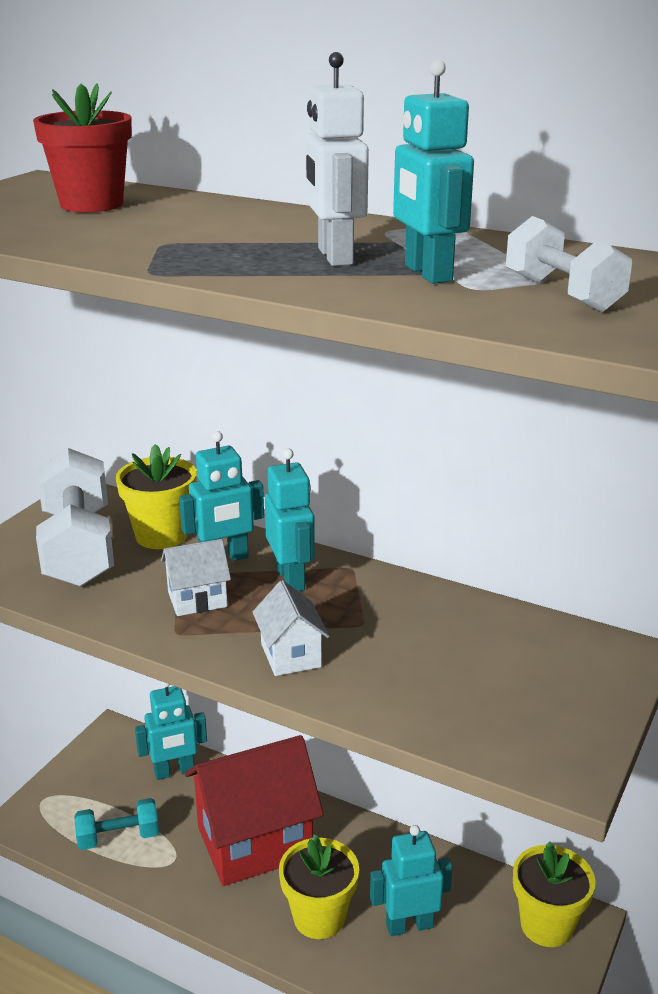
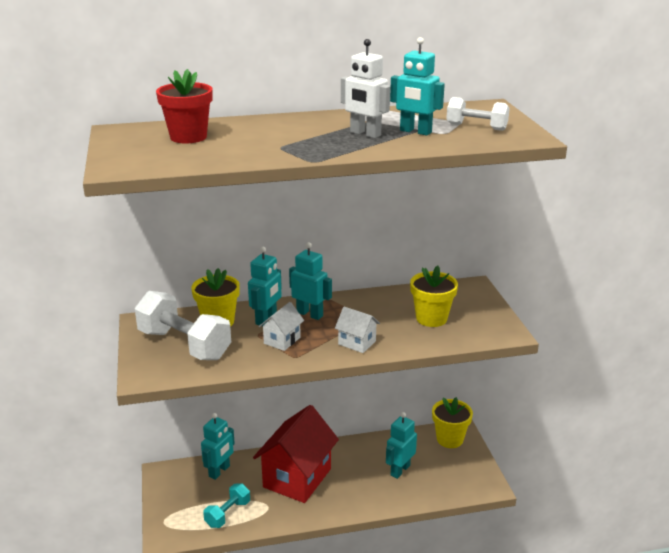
camera: 40 degrees left, 0 degrees up
(319, 917) = (360, 489): yellow flower pot -> yellow flower pot (431, 318)

